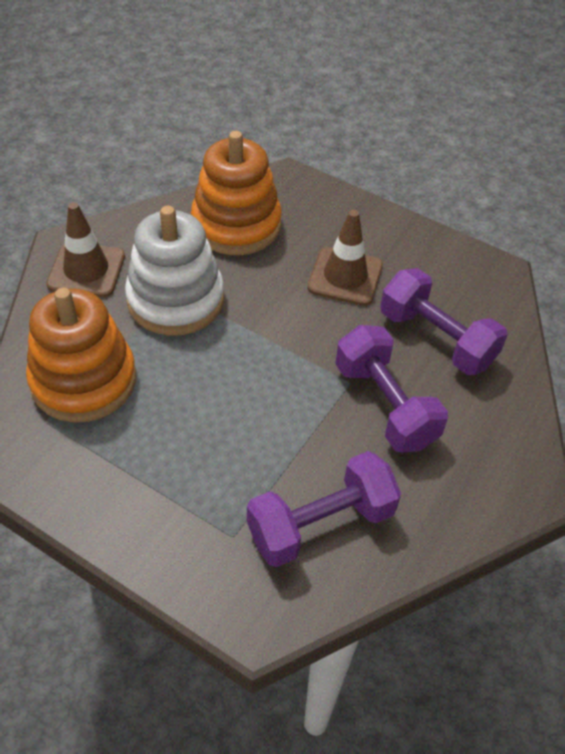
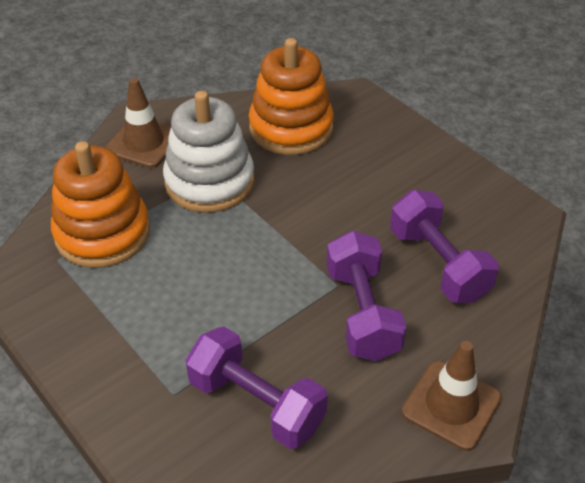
camera: 20 degrees right, 5 degrees down
(321, 524) = (256, 403): purple dumbbell -> purple dumbbell turned 45 degrees clockwise
(345, 277) = (373, 191): brown traffic cone -> brown traffic cone (451, 405)

